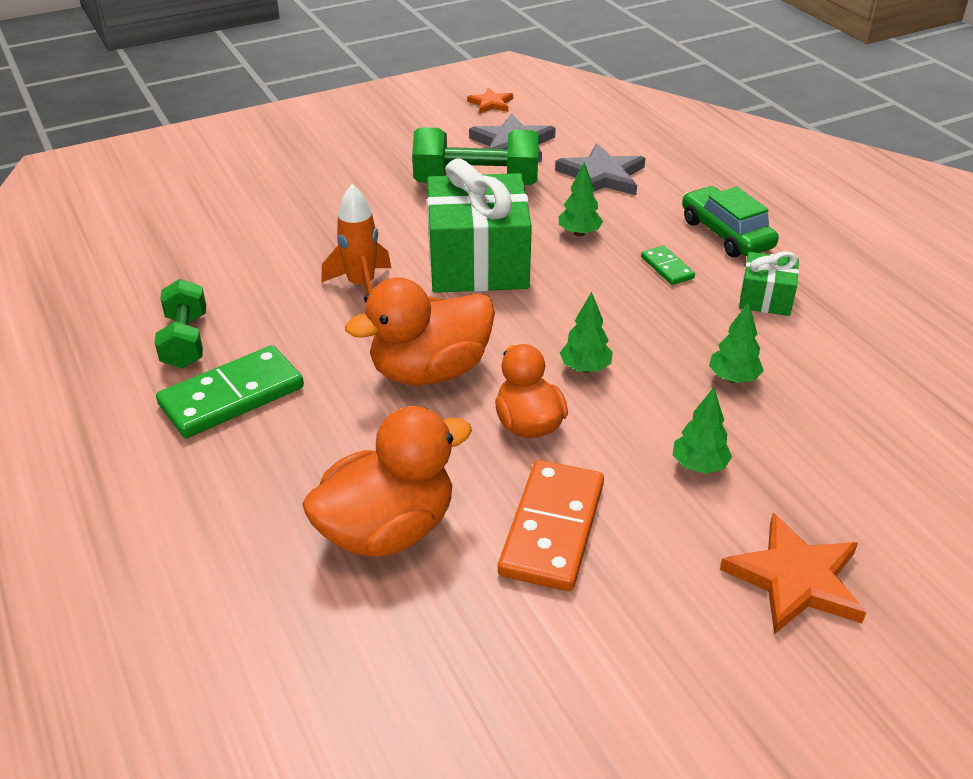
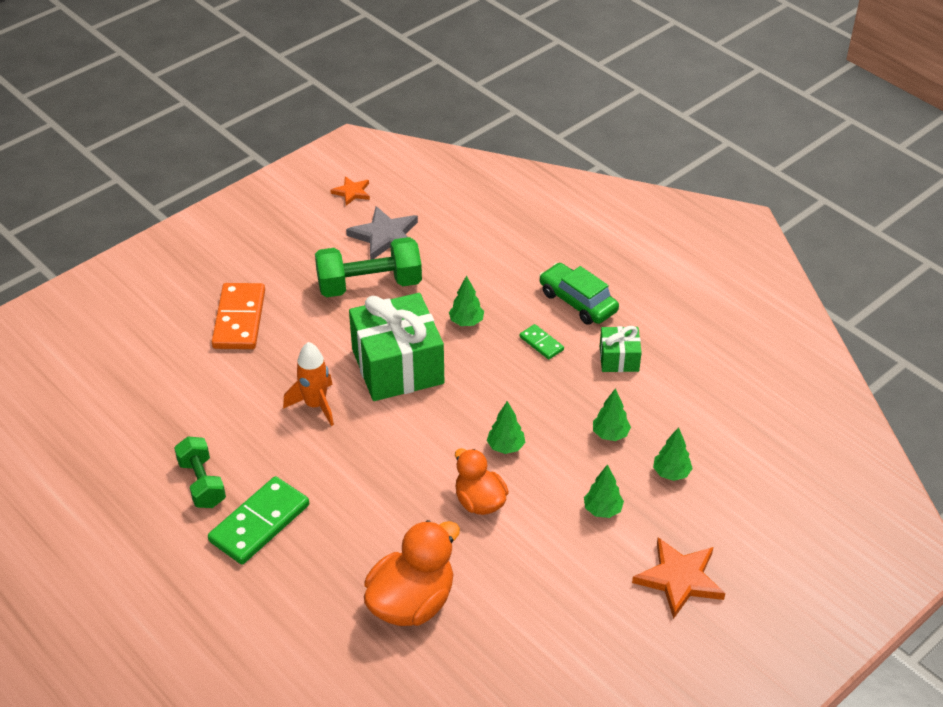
camera: 15 degrees left, 5 degrees up
(430, 371) = (395, 472): orange duck -> none
(552, 528) = (519, 578): orange domino -> orange domino (239, 319)
(601, 176) = (467, 259): grey star -> none
(811, 439) = (671, 473): none -> green tree

